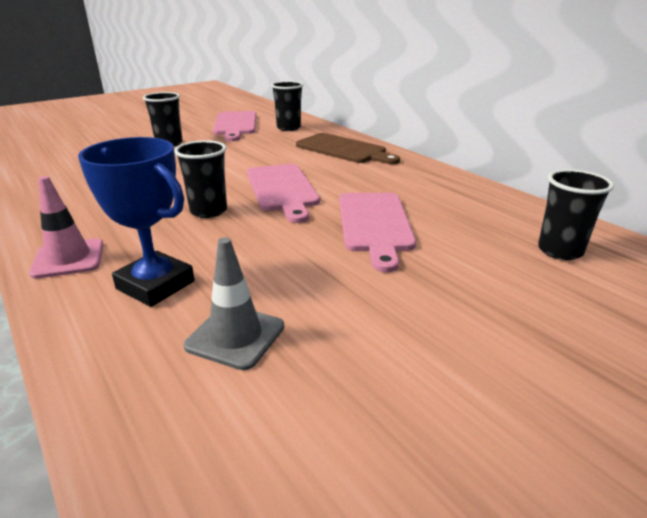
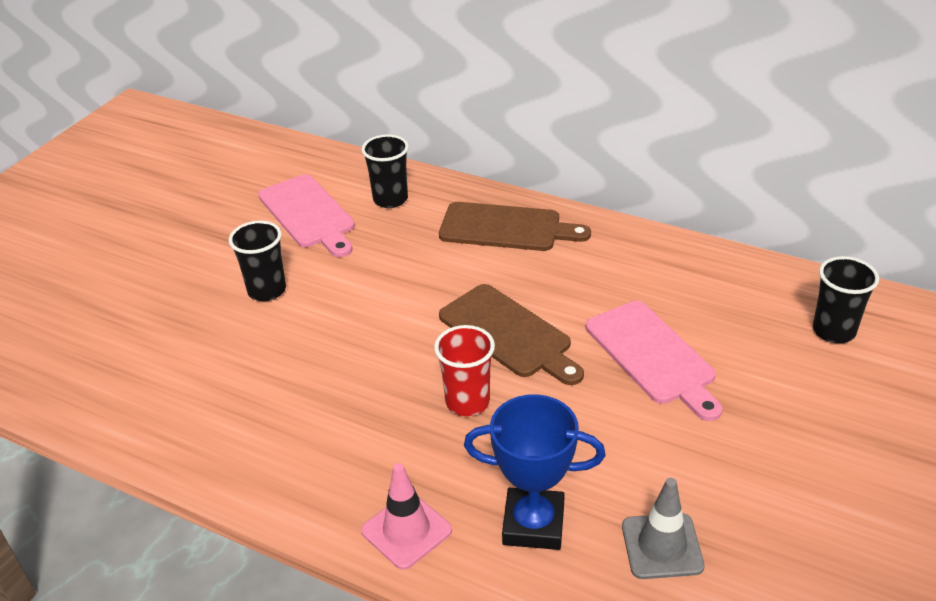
camera: 25 degrees left, 10 degrees up
(208, 211) = (467, 402): black cup -> red cup
(282, 189) = (509, 333): pink cutting board -> brown cutting board

